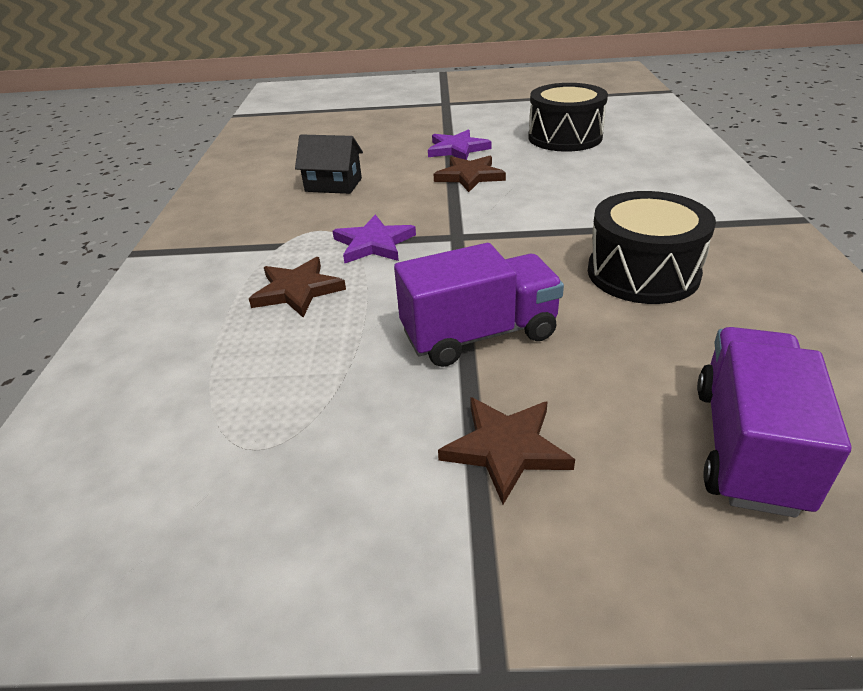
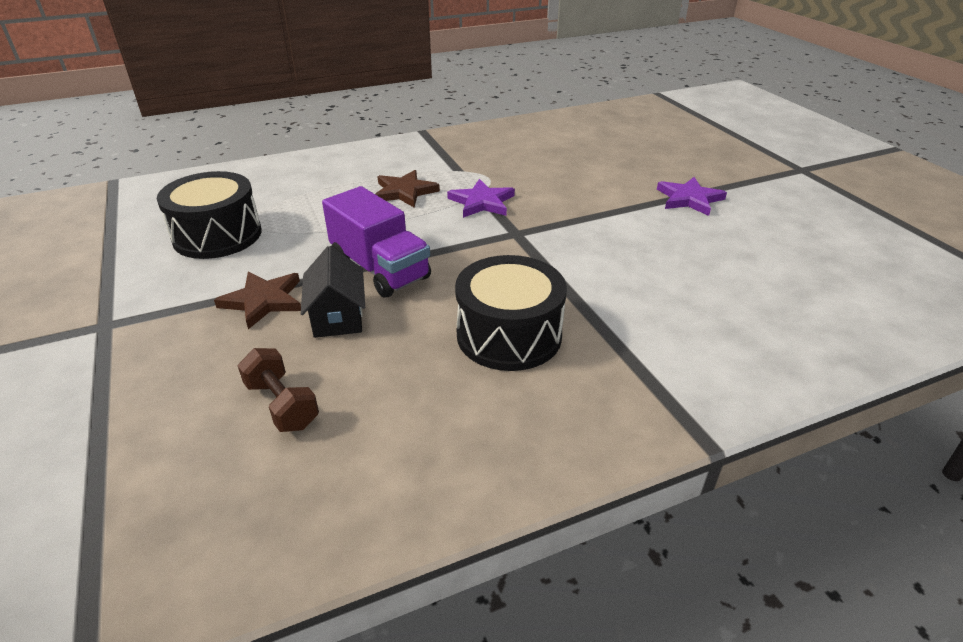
camera: 65 degrees right, 0 degrees up
(333, 185) = (564, 163): black house -> black house (337, 316)
(469, 176) = (634, 217): brown star -> none
(565, 137) = (787, 252): black drum -> black drum (217, 235)
(747, 446) = (282, 405): purple truck -> brown dumbbell

